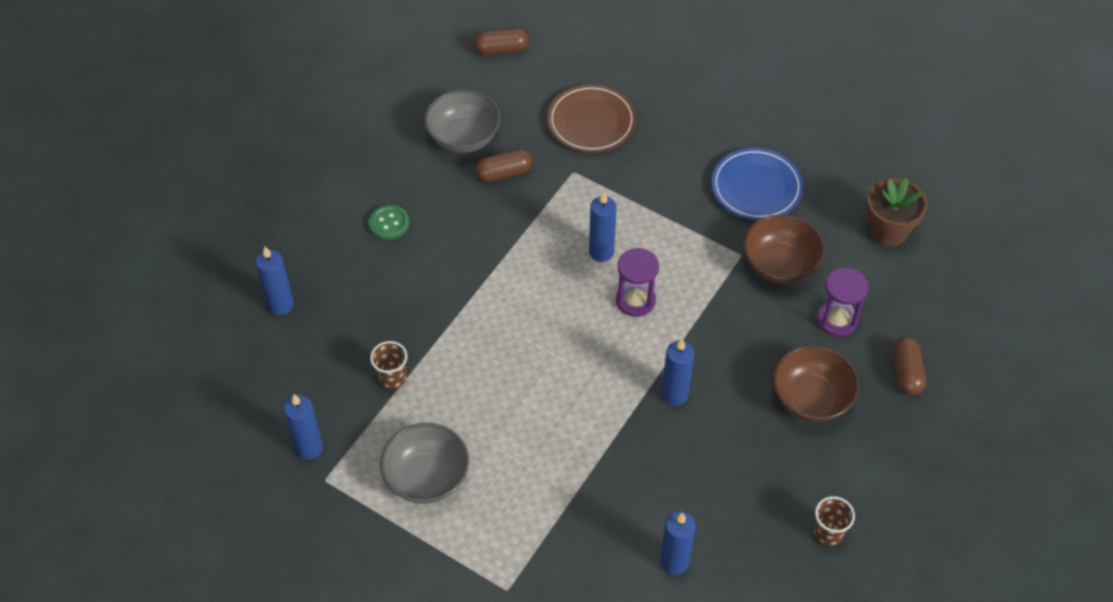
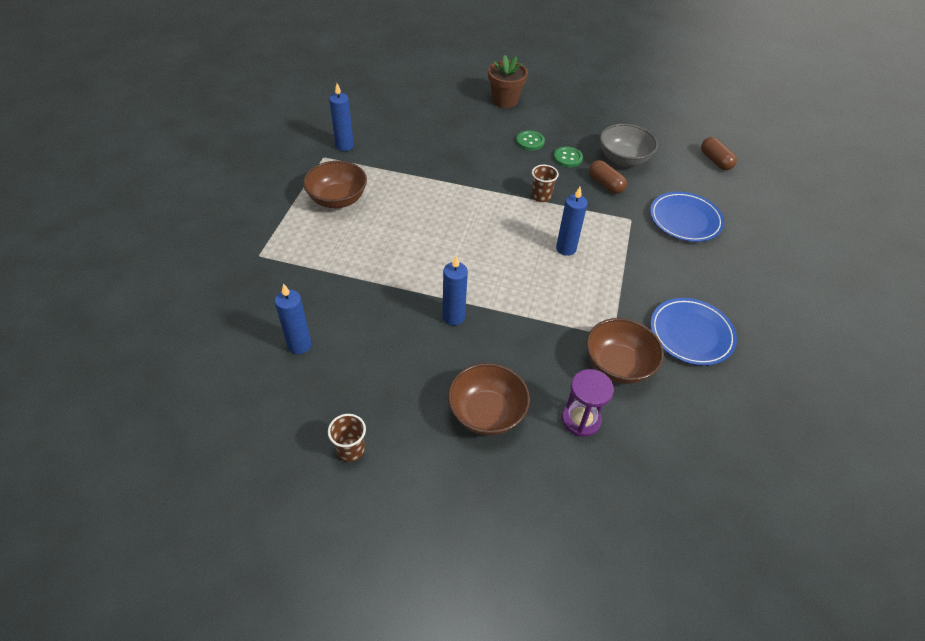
camera: 70 degrees right, 5 degrees down
(281, 305) = (444, 113): blue candle -> none
(392, 378) = (409, 168): brown cup -> brown cup (541, 196)
(427, 477) = (337, 199): grey bowl -> brown bowl
(439, 194) = (567, 158): none -> green button
(591, 122) = (685, 220): brown plate -> blue plate
(635, 300) = (531, 276): purple hourglass -> none
(888, 231) = (708, 447): brown flower pot -> brown flower pot (505, 100)
(906, 373) = (547, 489): brown capsule -> none

